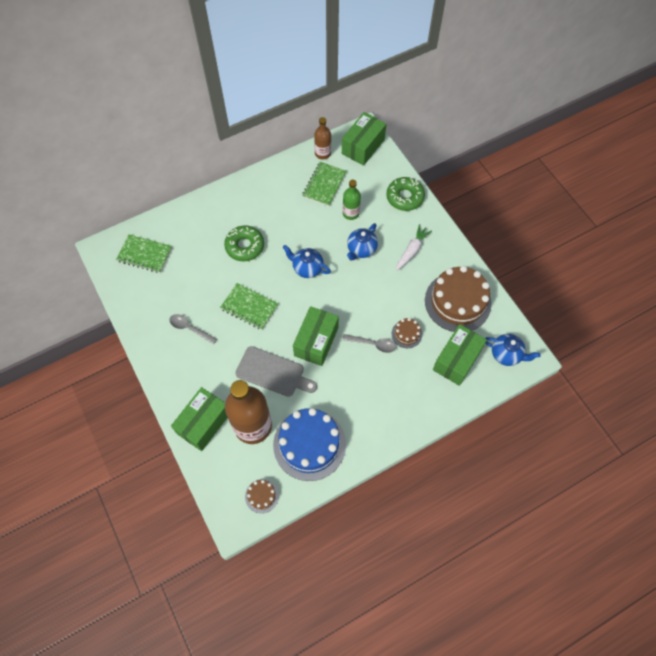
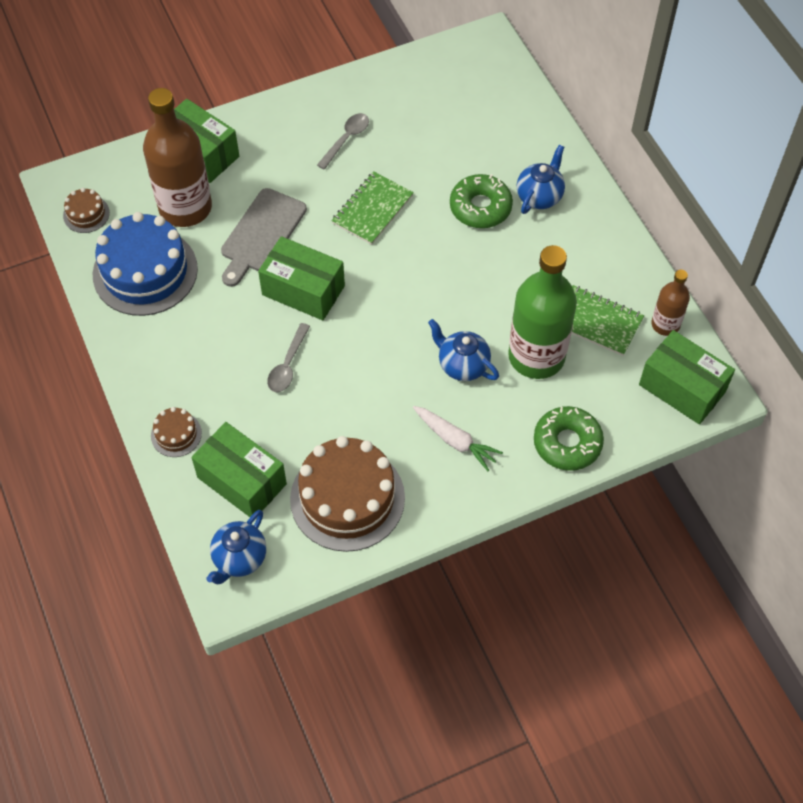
camera: 95 degrees right, 5 degrees down
(144, 254) = (475, 87): green notebook -> none
(307, 268) = (433, 287): blue teapot -> blue teapot (539, 196)
(351, 213) = (536, 356): green bottle -> green bottle, size x1.94
(406, 334) = (298, 414): brown cake -> brown cake (176, 434)

